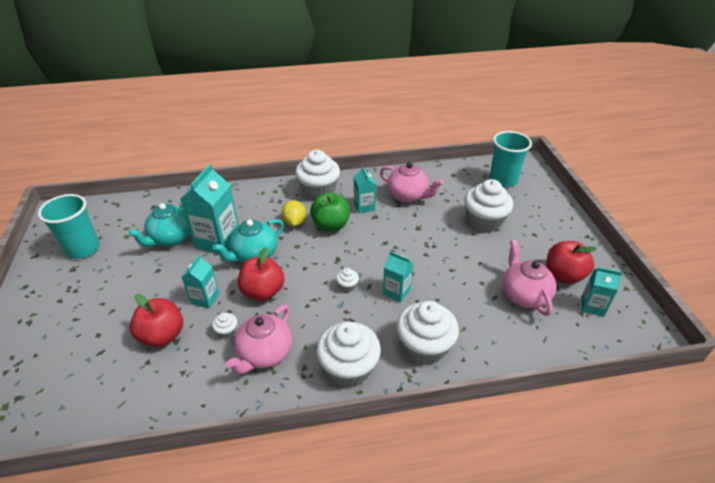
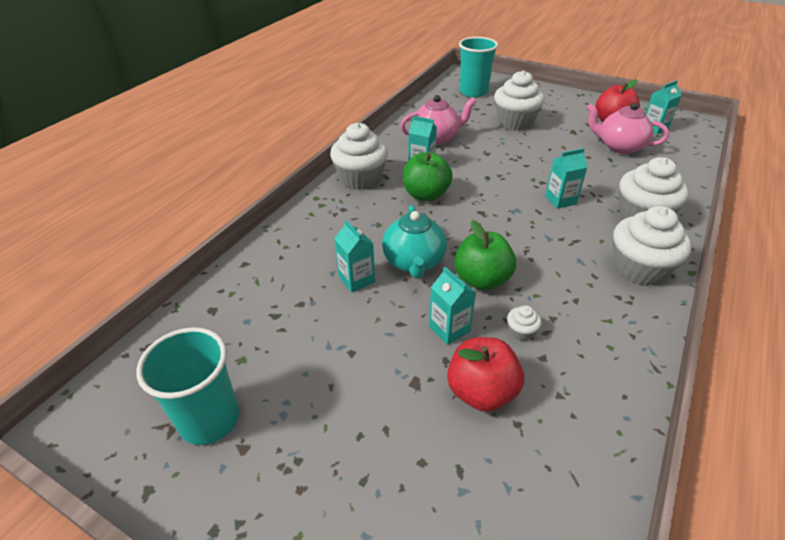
camera: 50 degrees left, 0 degrees up
(171, 238) = (302, 317): turquoise teapot -> none
(218, 241) = (356, 279): turquoise carton -> turquoise carton, size x0.56
(263, 292) = (482, 279): red apple -> green apple
(264, 354) = (579, 316): pink teapot -> none
(294, 222) = (393, 214): yellow lemon -> none
(347, 286) = (526, 223): white cupcake -> none

